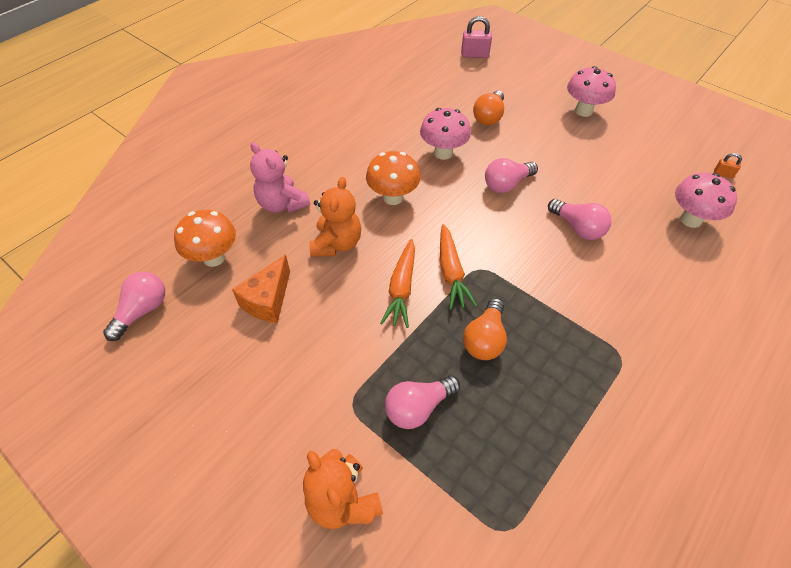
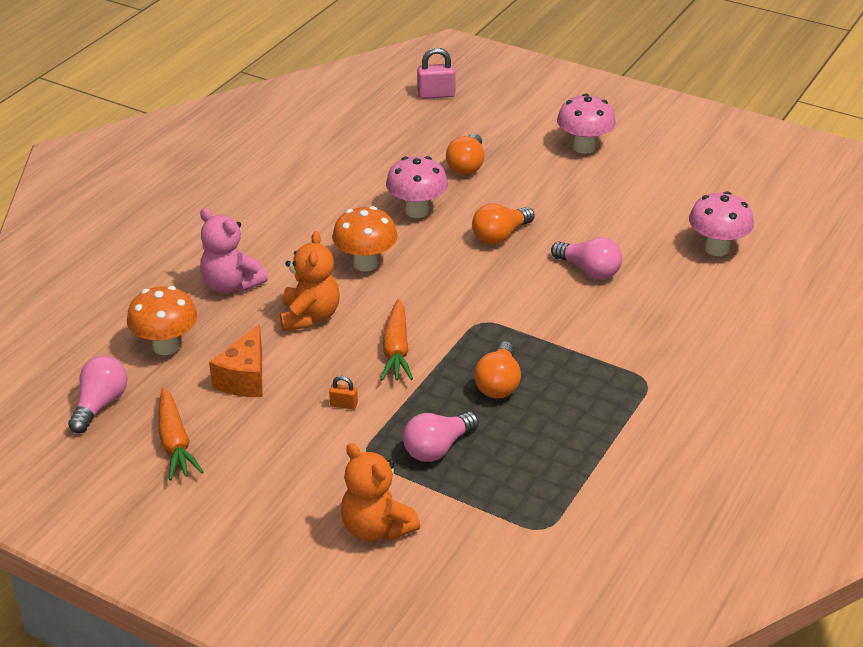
camera: 10 degrees left, 15 degrees down
(451, 272) = (450, 328): orange carrot -> orange carrot (175, 442)
(506, 184) = (500, 236): pink light bulb -> orange light bulb
(723, 174) = (753, 199): orange padlock -> orange padlock (343, 405)

